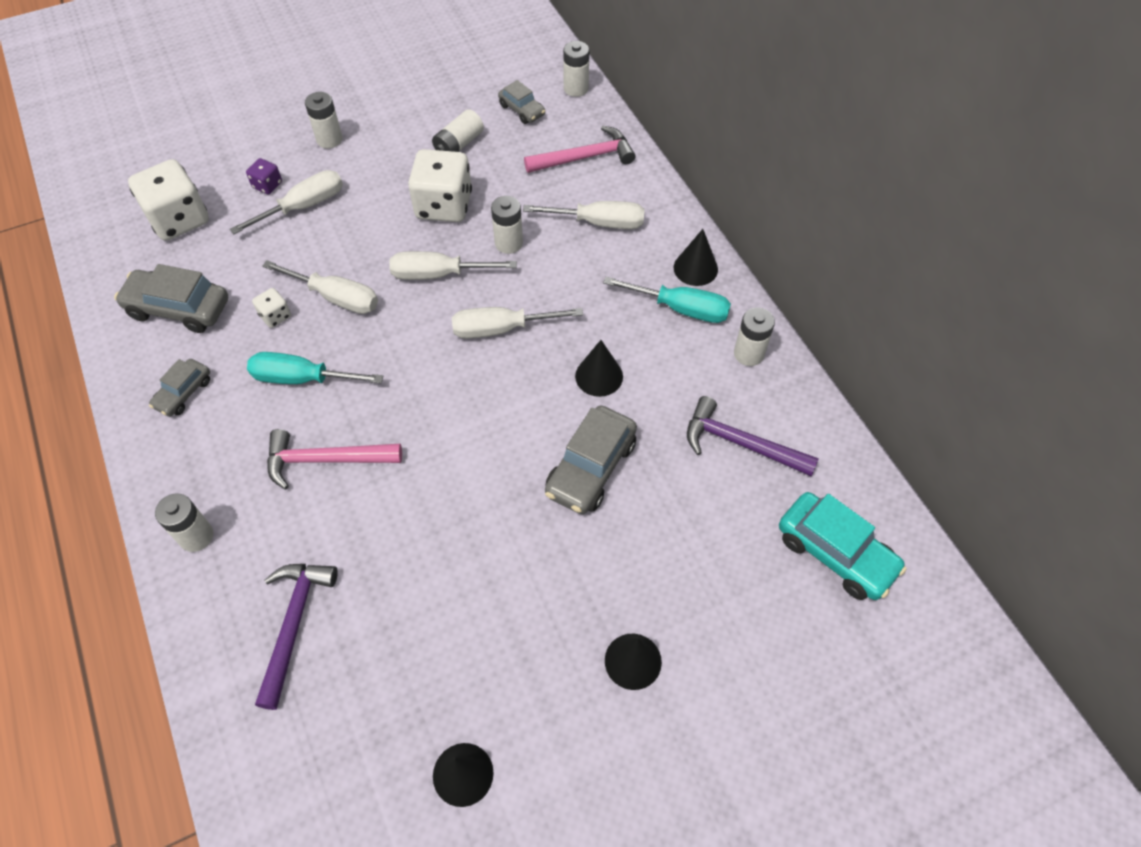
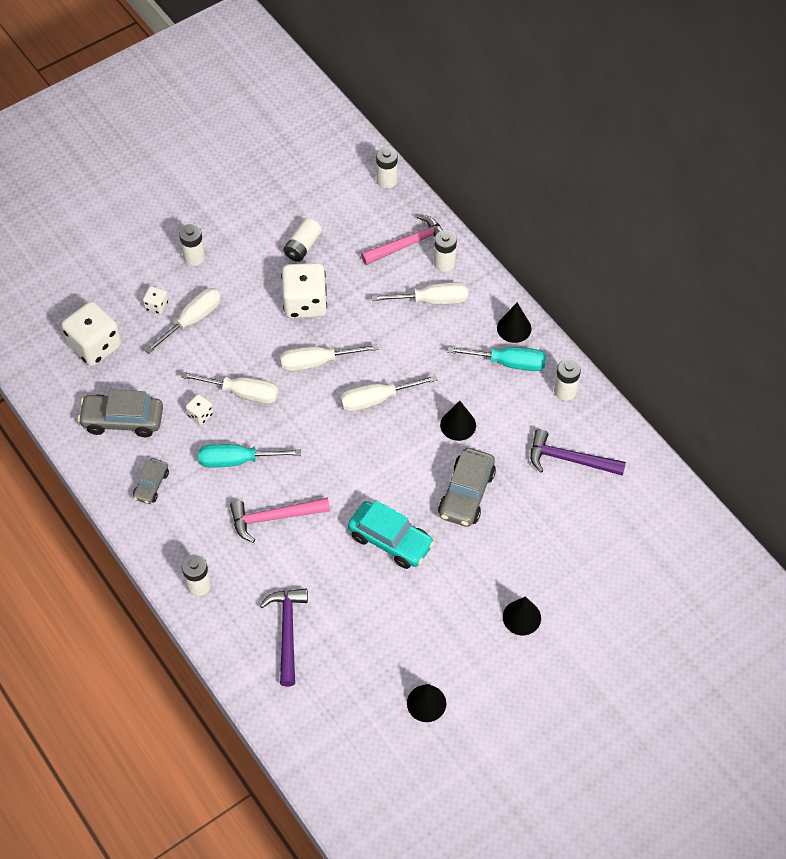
camera: 10 degrees left, 0 degrees up
(267, 185) = (156, 306): purple dice -> white dice
(508, 243) = (365, 328): white battery -> white battery (444, 263)
(522, 110) = (346, 207): grey car -> none
(835, 553) = (646, 526): turquoise car -> turquoise car (390, 540)

